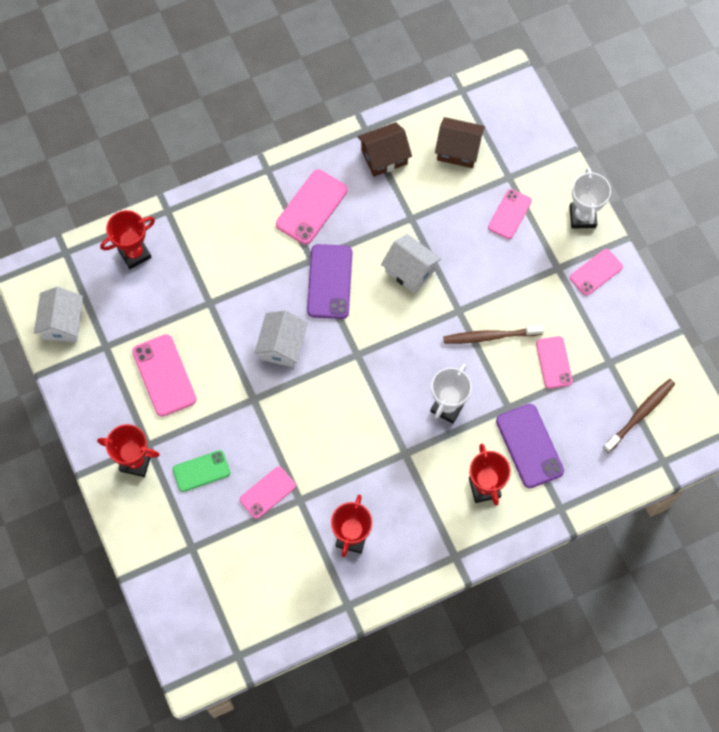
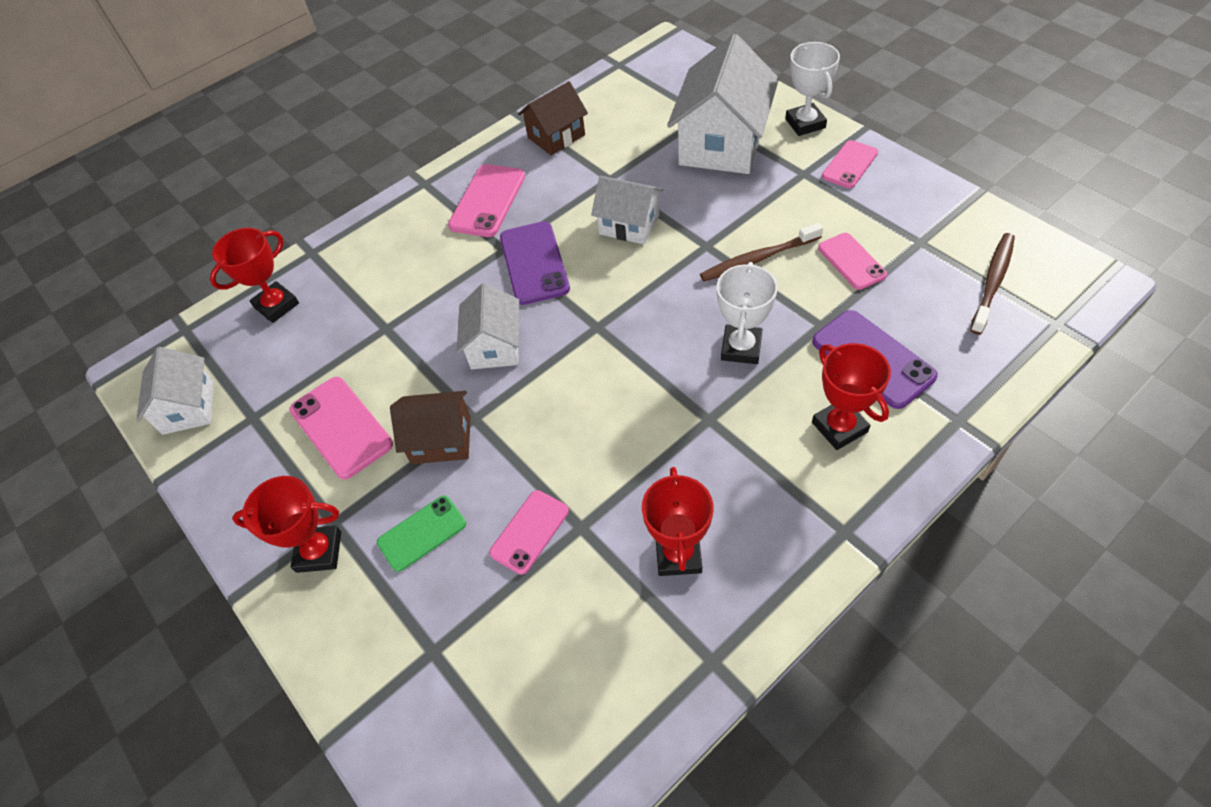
camera: 10 degrees left, 15 degrees down
(458, 150) = (637, 109): brown house -> brown house (441, 440)
(509, 214) = (722, 144): pink phone -> white house

